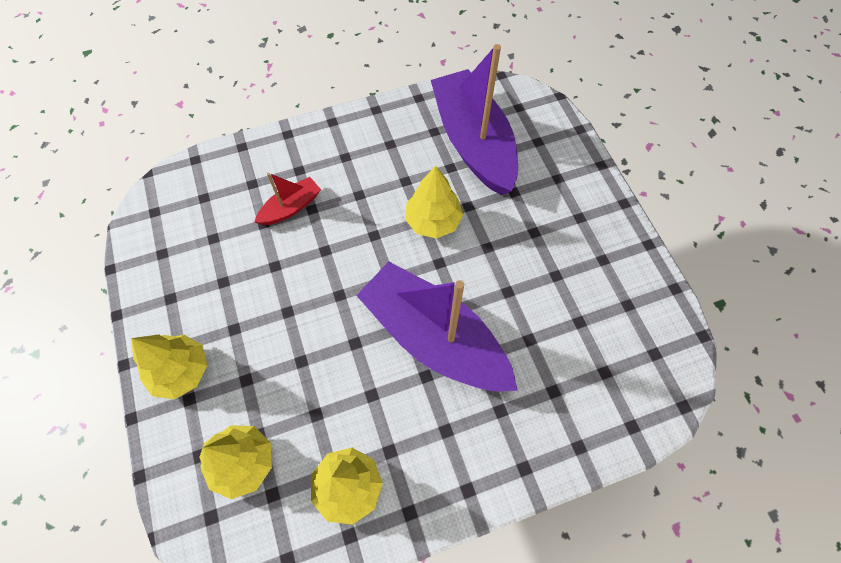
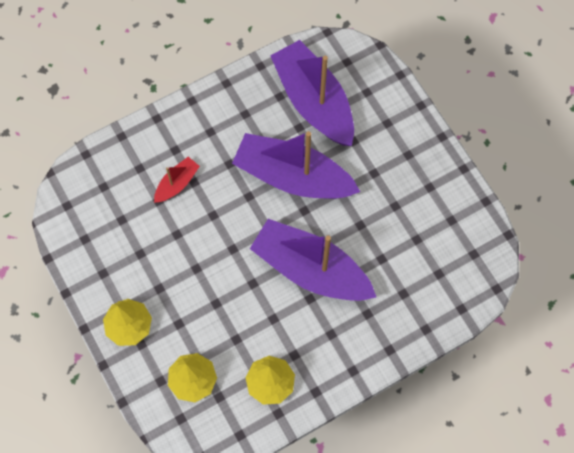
camera: 10 degrees left, 5 degrees up
(433, 221) = (293, 177): yellow tree -> purple boat

